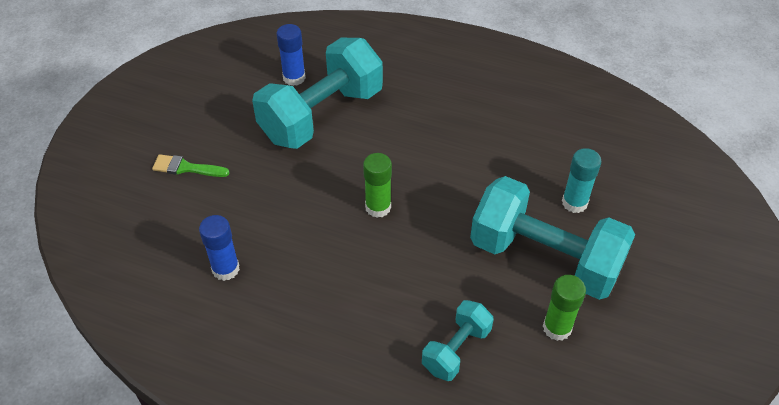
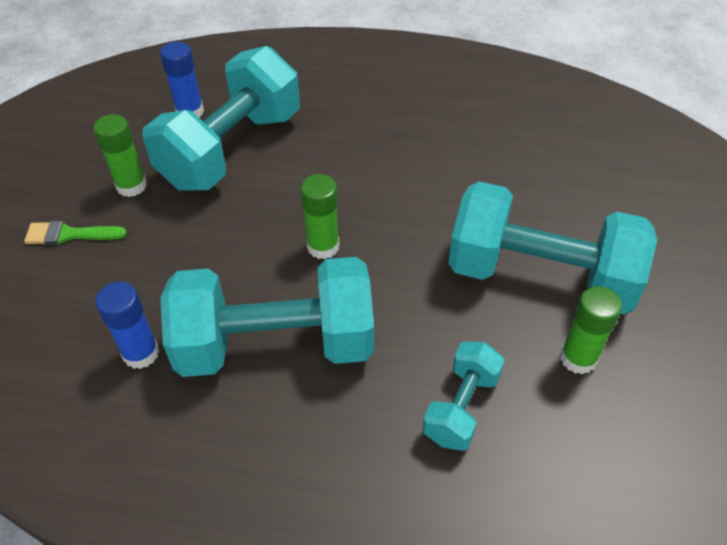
camera: 10 degrees left, 0 degrees up
(238, 135) = (131, 186): none -> green glue stick
(326, 279) = (276, 344): none -> turquoise dumbbell
(574, 203) = (557, 206): turquoise glue stick -> none

